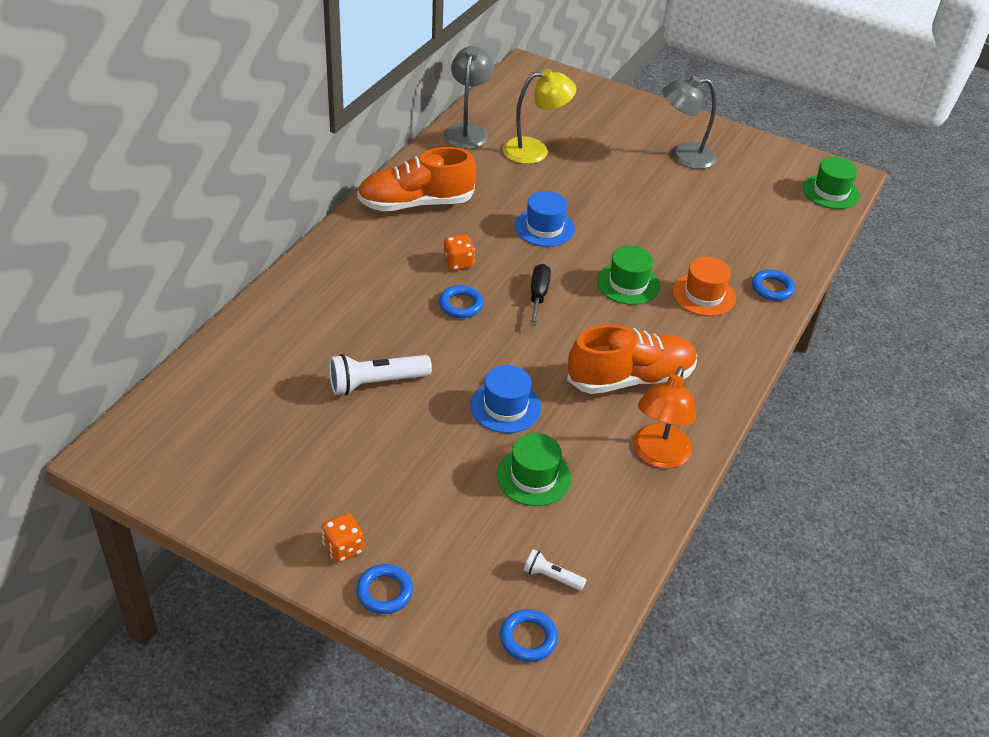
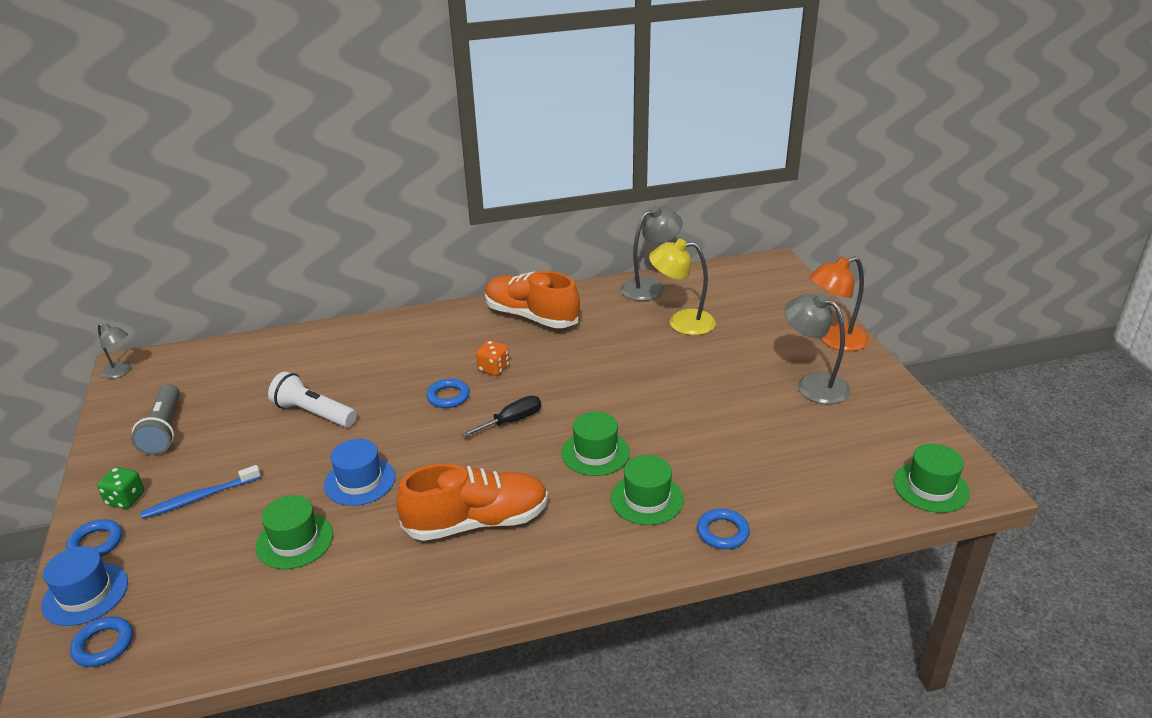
camera: 50 degrees right, 10 degrees down
(113, 465) = (121, 372): none -> grey lamp
(266, 479) = (164, 429): none -> grey flashlight
(343, 548) = (125, 499): orange dice -> green dice
(404, 503) = (200, 498): none -> blue toothbrush
(535, 151) = (681, 322): yellow lamp -> yellow lamp turned 150 degrees clockwise
(544, 227) = (597, 378): blue hat -> blue hat (85, 594)
(552, 577) = (186, 617): white flashlight -> none
(630, 379) = (477, 522): orange shoe -> orange shoe turned 45 degrees counterclockwise
(658, 456) = (398, 593): orange lamp -> orange lamp (834, 341)
(703, 295) = (647, 499): orange hat -> green hat

